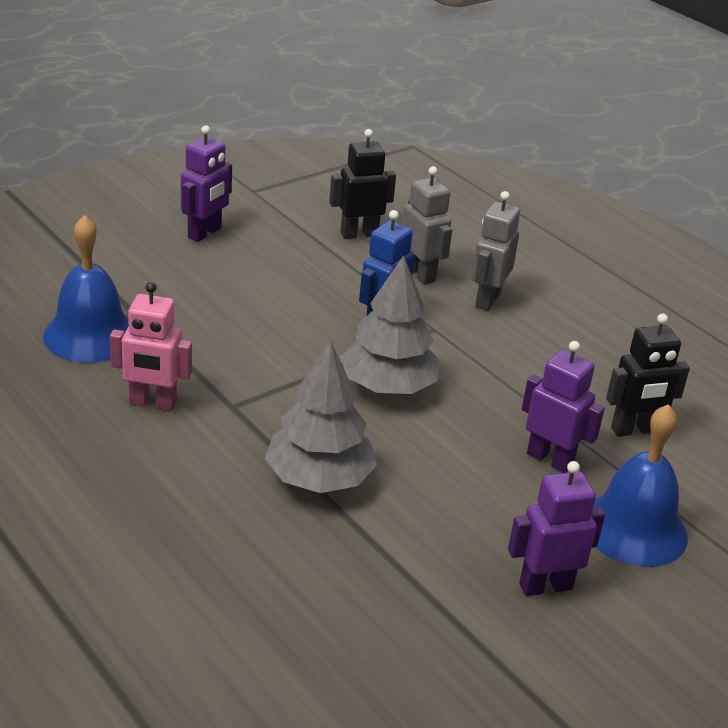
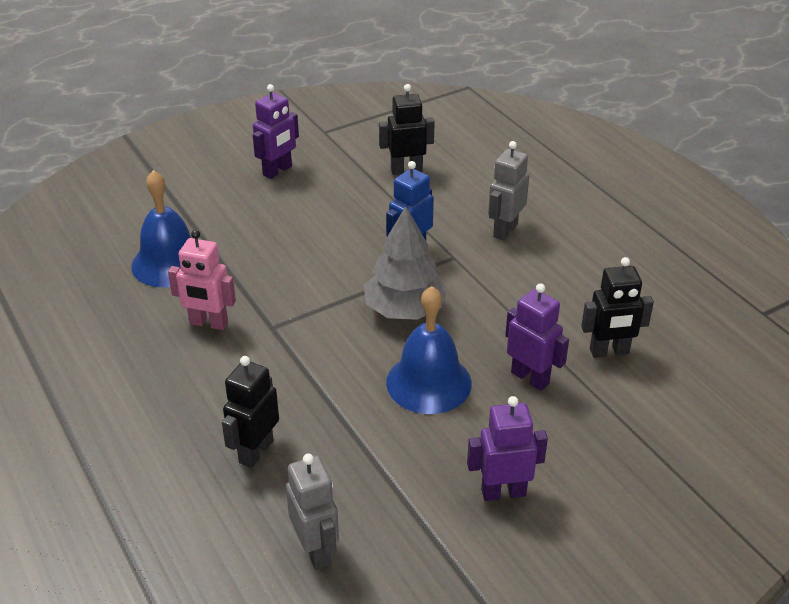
camera: 10 degrees right, 5 degrees up
(239, 548) = (255, 451): none -> black robot
(319, 478) = (332, 392): grey tree -> none
(420, 274) = (452, 207): grey robot -> grey robot (316, 550)
(634, 528) = (590, 442): blue bell -> blue bell (429, 382)

